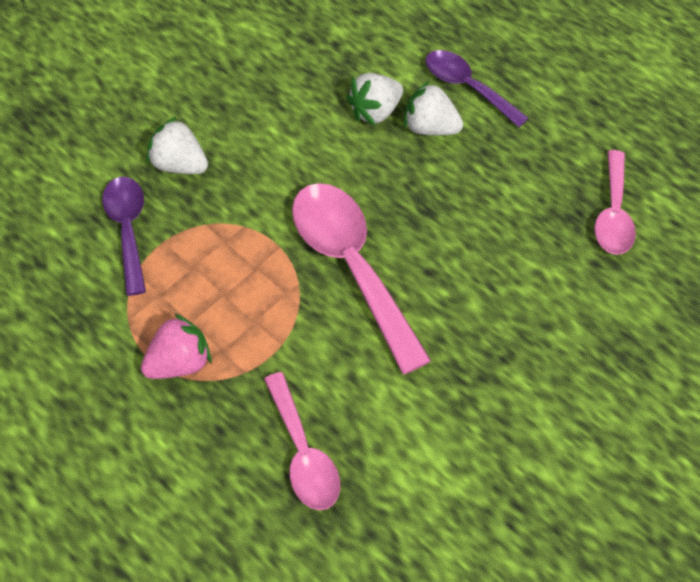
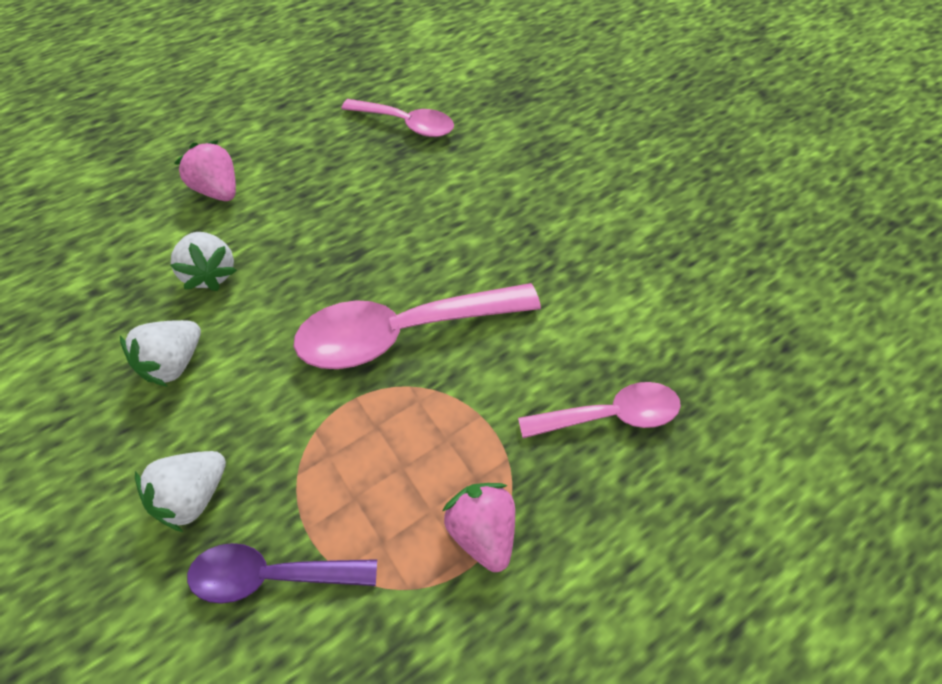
camera: 75 degrees left, 0 degrees up
(429, 128) = (255, 230): white strawberry -> white strawberry (174, 362)
(467, 87) = (218, 190): purple spoon -> pink strawberry

